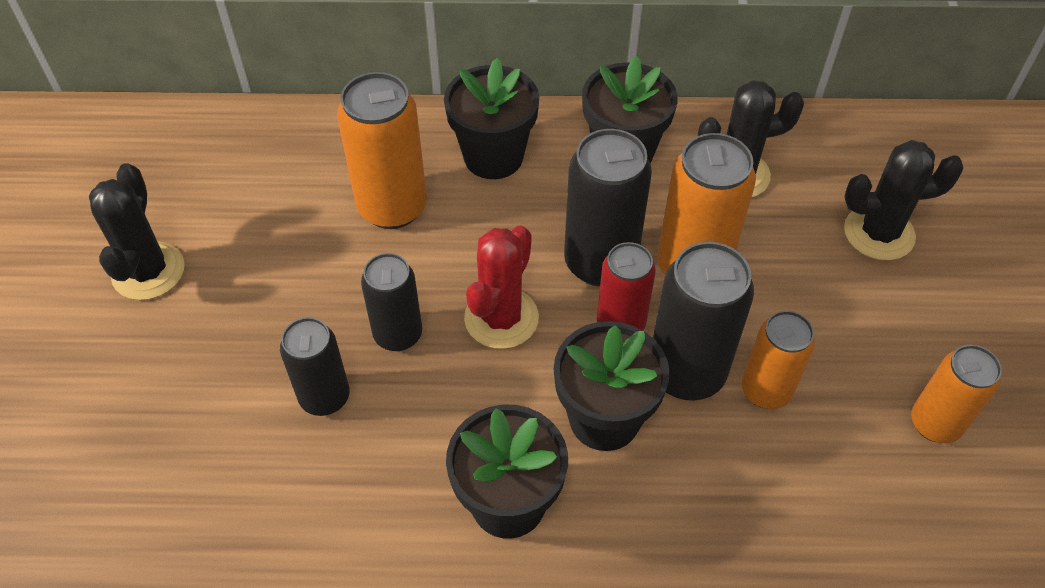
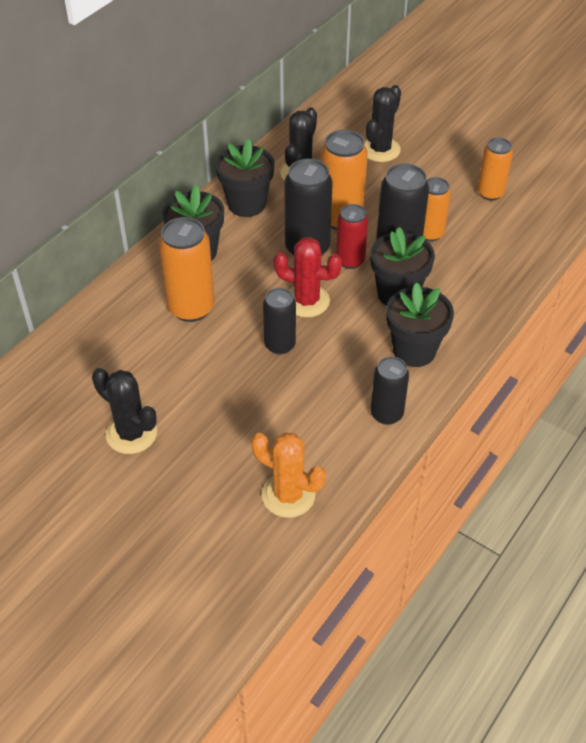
camera: 55 degrees left, 5 degrees down
(140, 495) = (288, 495): none -> orange cactus
(325, 397) = (293, 392): black can -> black can (386, 414)
(501, 318) = (306, 301): red cactus -> red cactus turned 45 degrees counterclockwise

